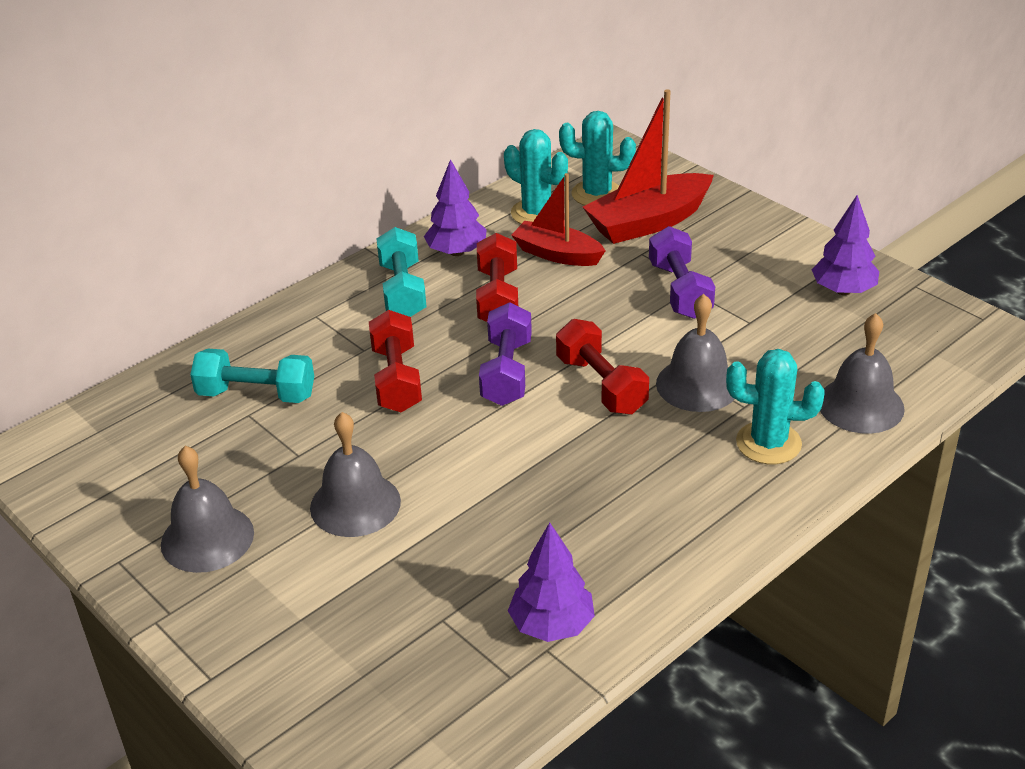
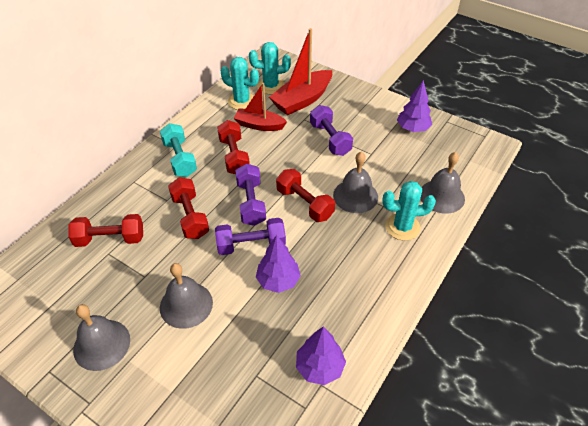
camera: 15 degrees left, 10 degrees up
(256, 394) = (110, 239): turquoise dumbbell -> red dumbbell
(457, 252) = (204, 130): purple tree -> purple tree (278, 281)
(488, 434) = (251, 245): none -> purple dumbbell

